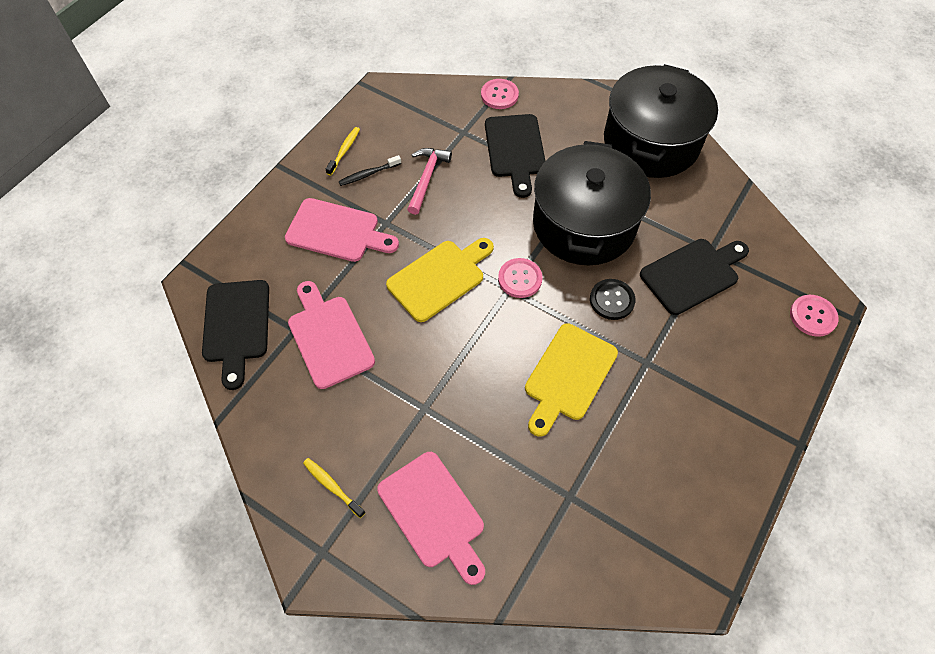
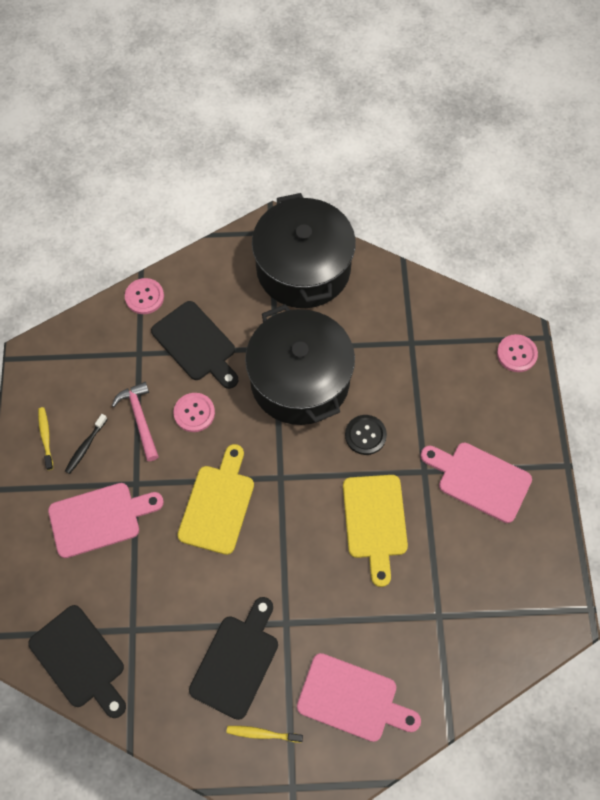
camera: 35 degrees left, 5 degrees up
(329, 337) = (166, 616): pink cutting board -> pink cutting board (479, 480)
(520, 279) = (282, 463): pink button -> pink button (194, 413)
(693, 274) = (411, 373): black cutting board -> black cutting board (237, 661)

